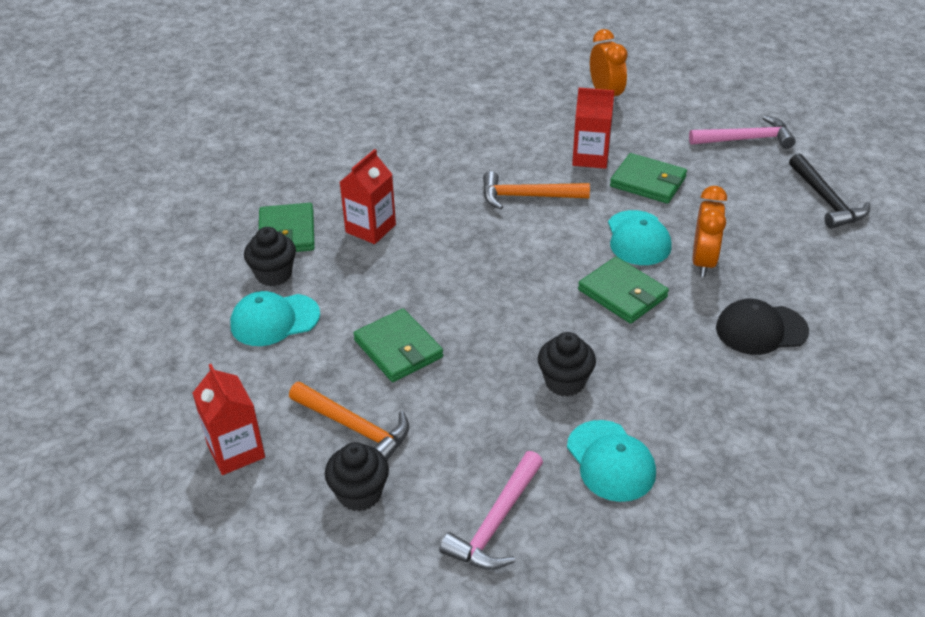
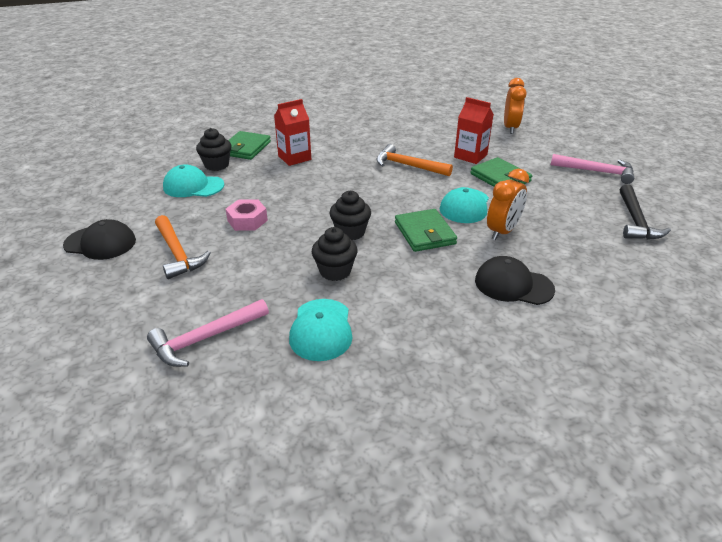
camera: 25 degrees right, 5 degrees down
(236, 451) = (100, 243): red carton -> black cap
(359, 493) = (141, 289): black cupcake -> black cupcake (350, 232)
(398, 348) = (247, 220): green wallet -> pink nut

